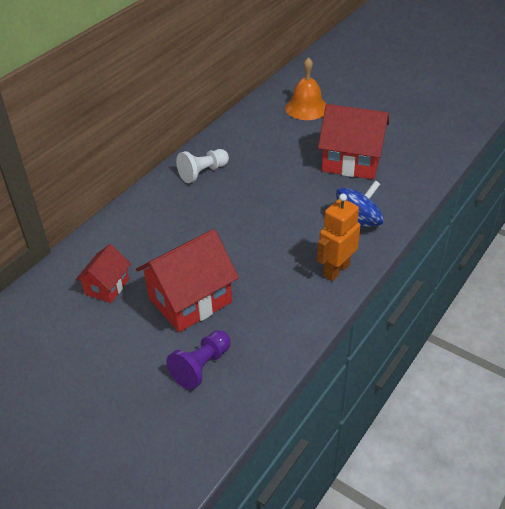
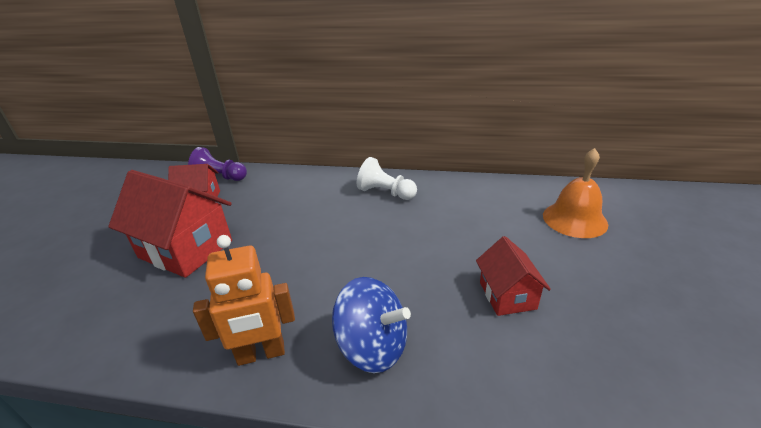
camera: 65 degrees right, 10 degrees down
(201, 366) = (84, 289): purple pawn -> purple pawn (220, 178)
(336, 270) = (261, 354): orange robot -> orange robot turned 150 degrees clockwise
(351, 162) = (507, 295): red house -> red house, size x0.56

